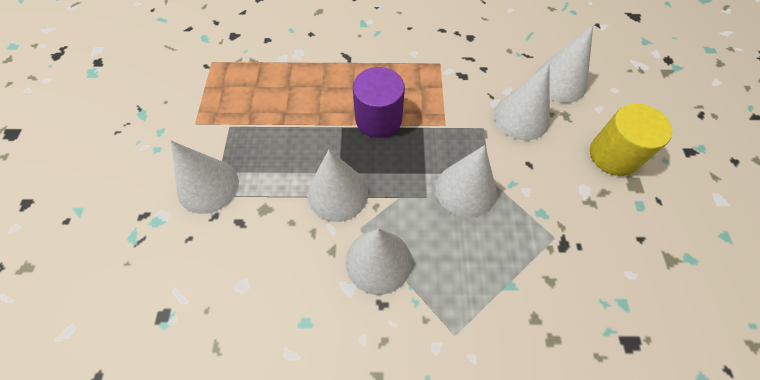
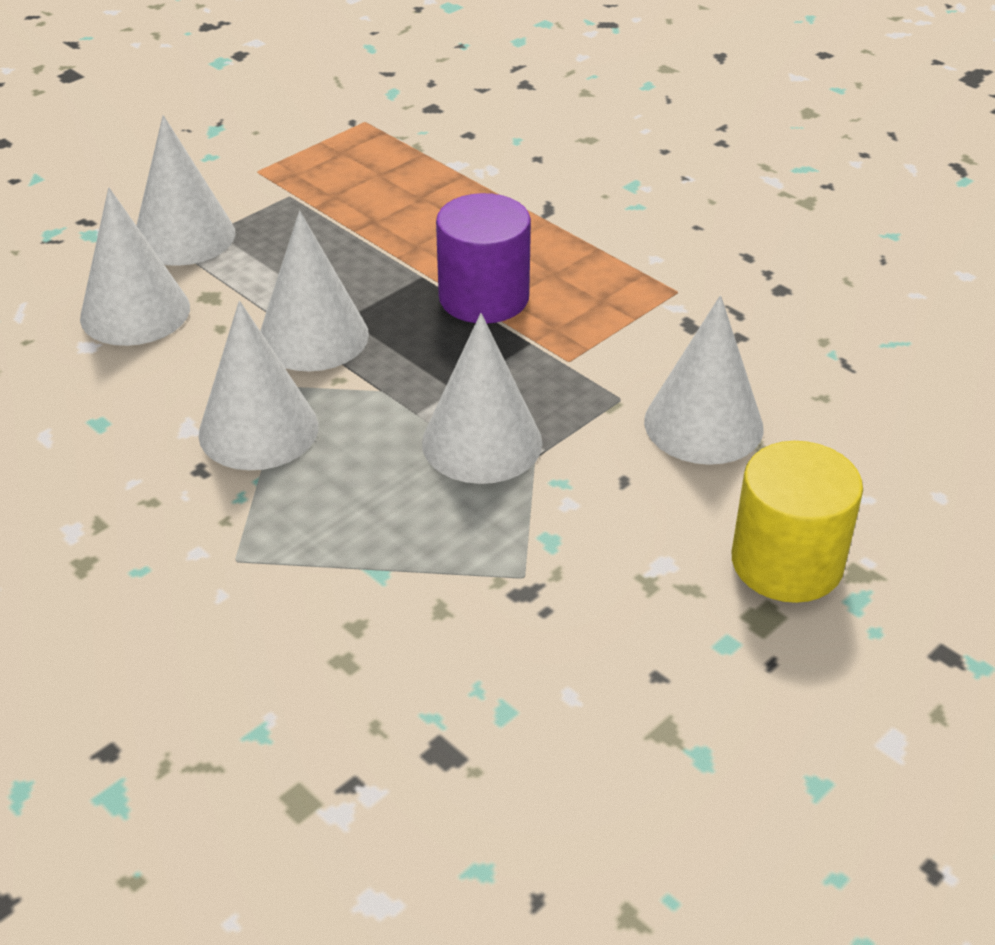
camera: 45 degrees right, 20 degrees down
(560, 82) = (848, 426): white cone -> white cone (135, 312)

